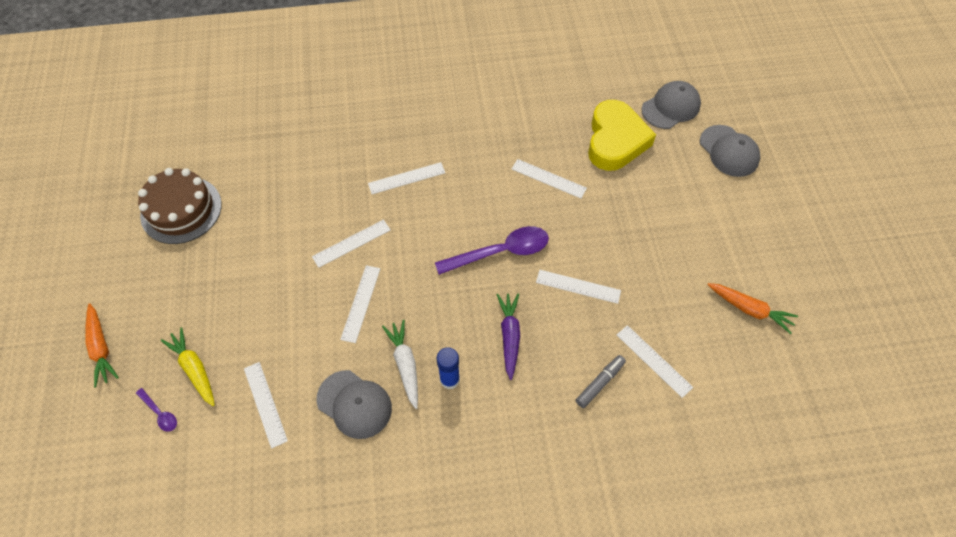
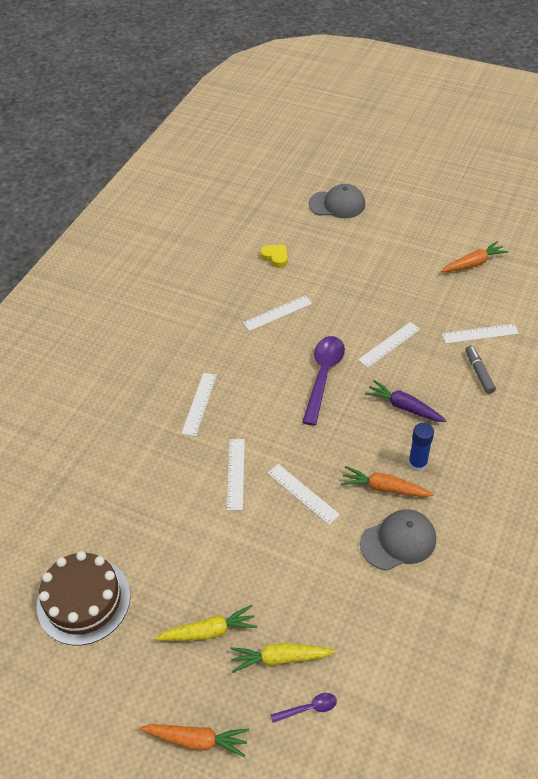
camera: 55 degrees left, 10 degrees down
(194, 306) = (209, 631): none -> yellow carrot
(265, 404) = (355, 611): white ruler -> none
(405, 364) = (384, 488): white carrot -> orange carrot
(615, 140) = (275, 257): yellow heart -> yellow heart, size x0.44
(671, 107) = (272, 212): grey cap -> none

